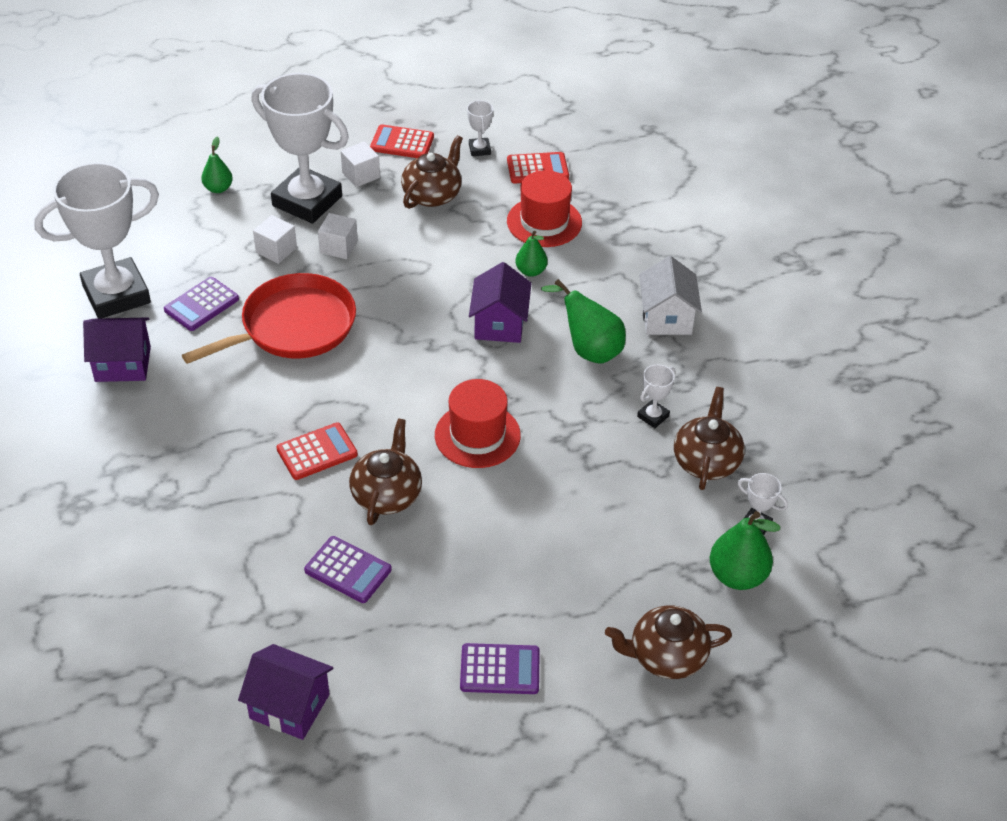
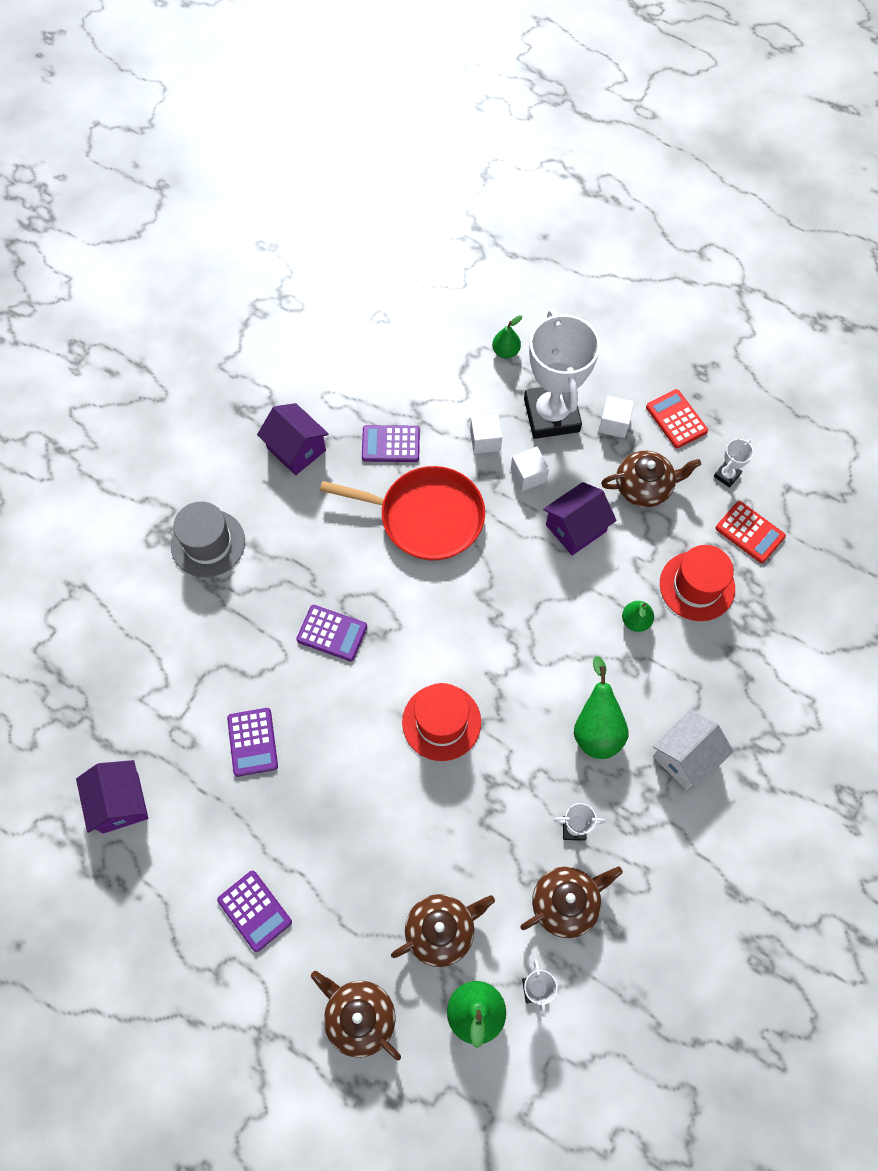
camera: 50 degrees right, 20 degrees up
(116, 294) = (350, 387): white trophy -> none
(127, 479) = (208, 543): none -> grey hat
(317, 452) = (332, 633): red calculator -> purple calculator
(387, 494) = (336, 710): brown teapot -> brown teapot (441, 930)
(499, 324) = (561, 645): purple house -> purple house (576, 528)

